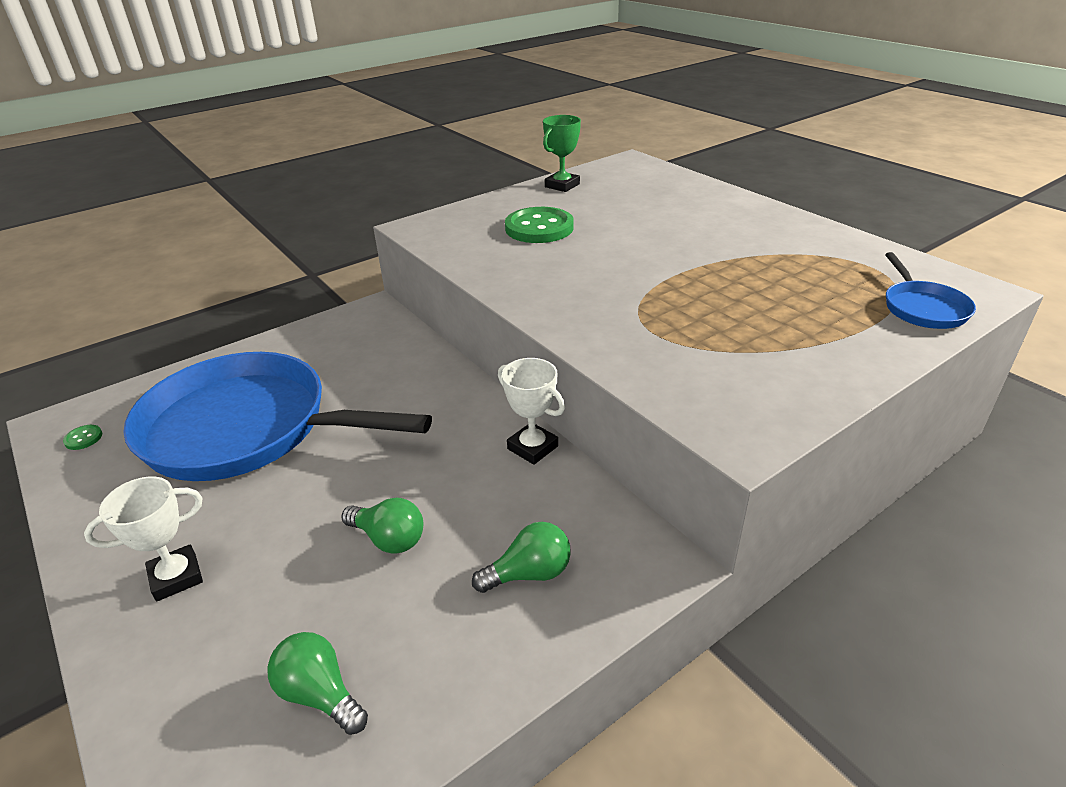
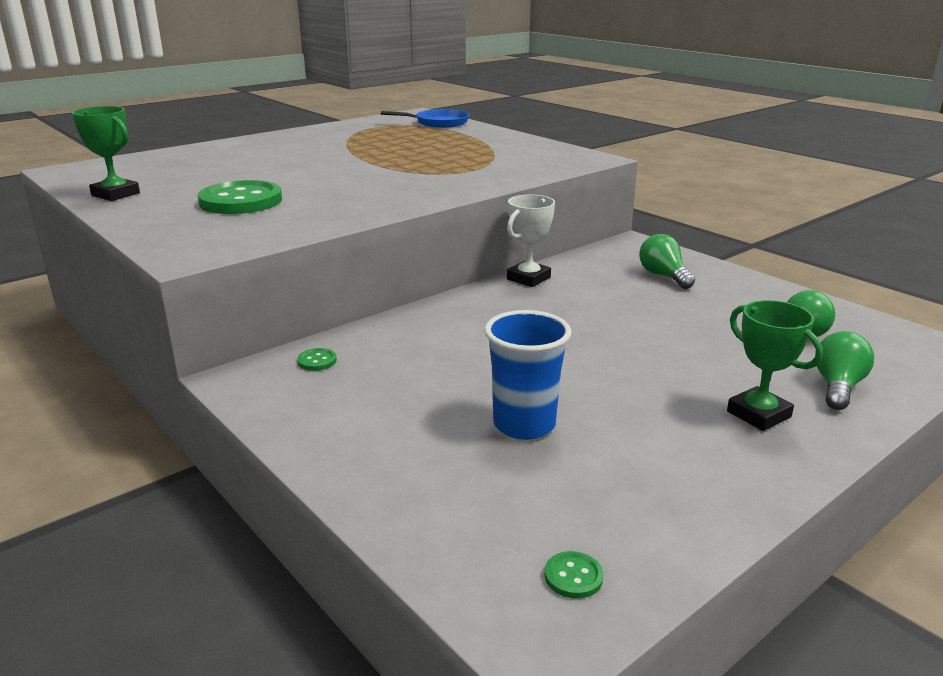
camera: 95 degrees left, 10 degrees down
(176, 577) = (758, 414): white trophy -> green trophy
(247, 428) = (524, 424): blue pan -> blue cup
(386, 335) = (317, 361): none -> green button
(389, 539) = (657, 323): green light bulb -> green light bulb (837, 387)

